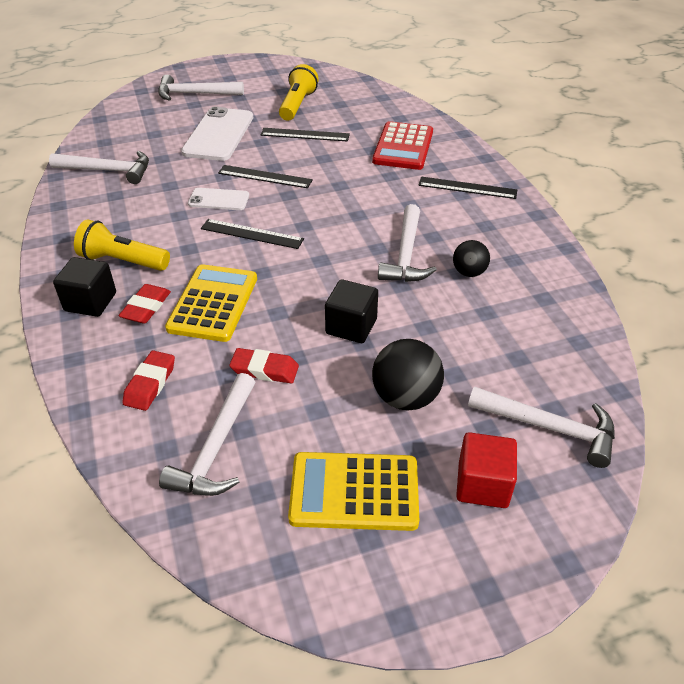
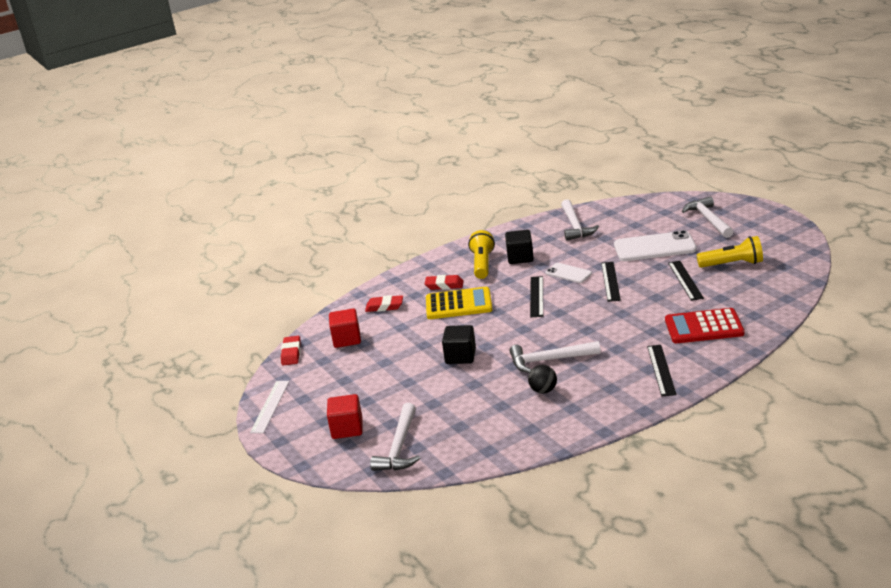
camera: 80 degrees right, 15 degrees down
(90, 302) = (441, 268): black cube -> black cube (520, 257)
(216, 448) = (347, 339): white hammer -> red cube
(219, 200) = (568, 273): white phone -> white phone turned 45 degrees counterclockwise
(264, 370) = (409, 337): red eraser -> red eraser (291, 353)
(354, 492) = (330, 387): yellow calculator -> none
(370, 596) = (270, 406): none -> white ruler
(405, 397) = (405, 389): black ball -> none

